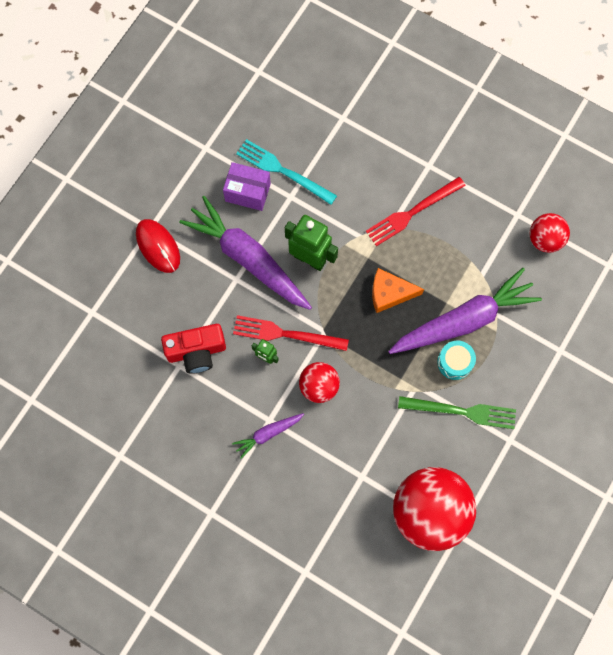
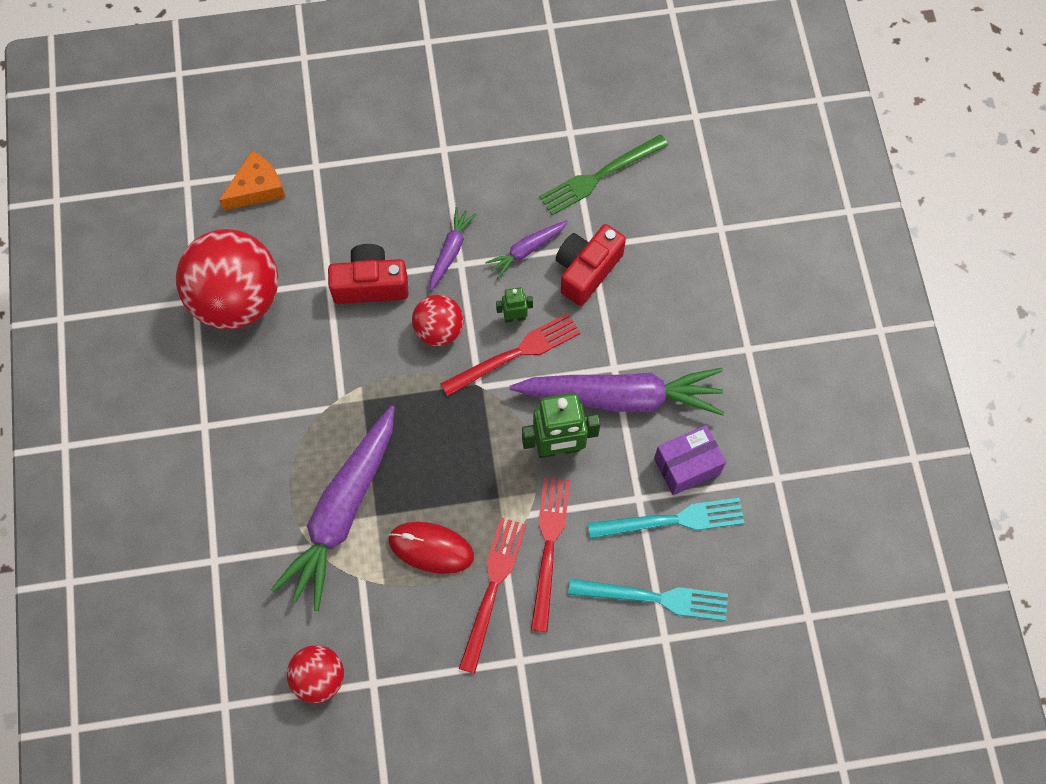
camera: 140 degrees right, 5 degrees down
(158, 246) = (721, 337): red mouse -> red mouse (431, 548)
(220, 395) = (527, 250): none -> purple carrot
(329, 140) = (655, 598): none -> turquoise fork
(336, 452) = (370, 284): none -> red camera
(362, 210) = (549, 546): none -> red fork
(389, 293) = (444, 478): orange cheese -> orange cheese (257, 188)
(455, 362) = (319, 460): turquoise drum -> none
(461, 411) = (275, 416): green fork -> green fork (599, 176)

